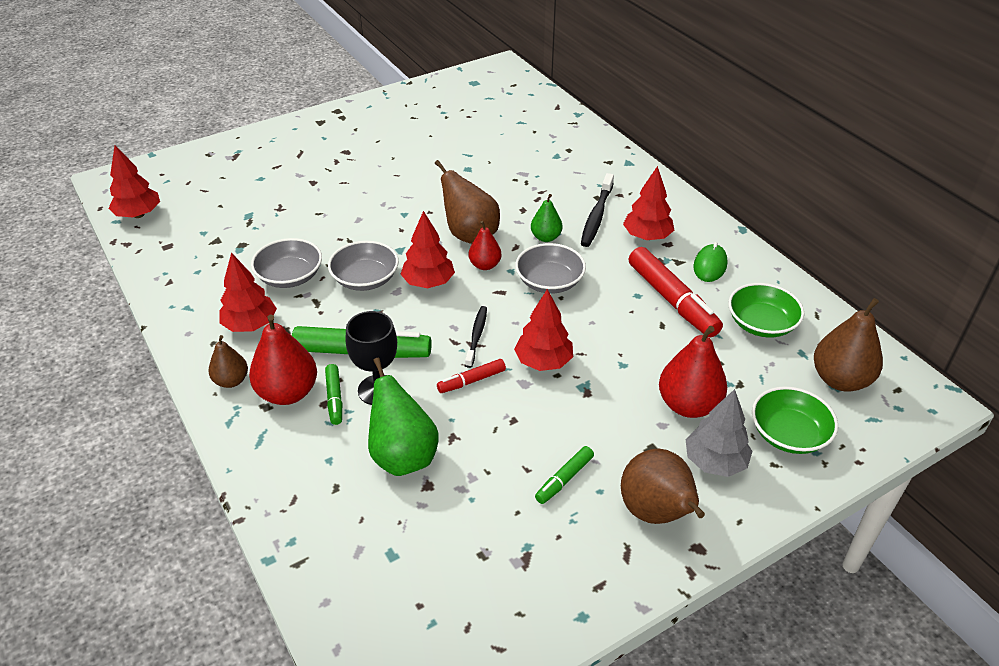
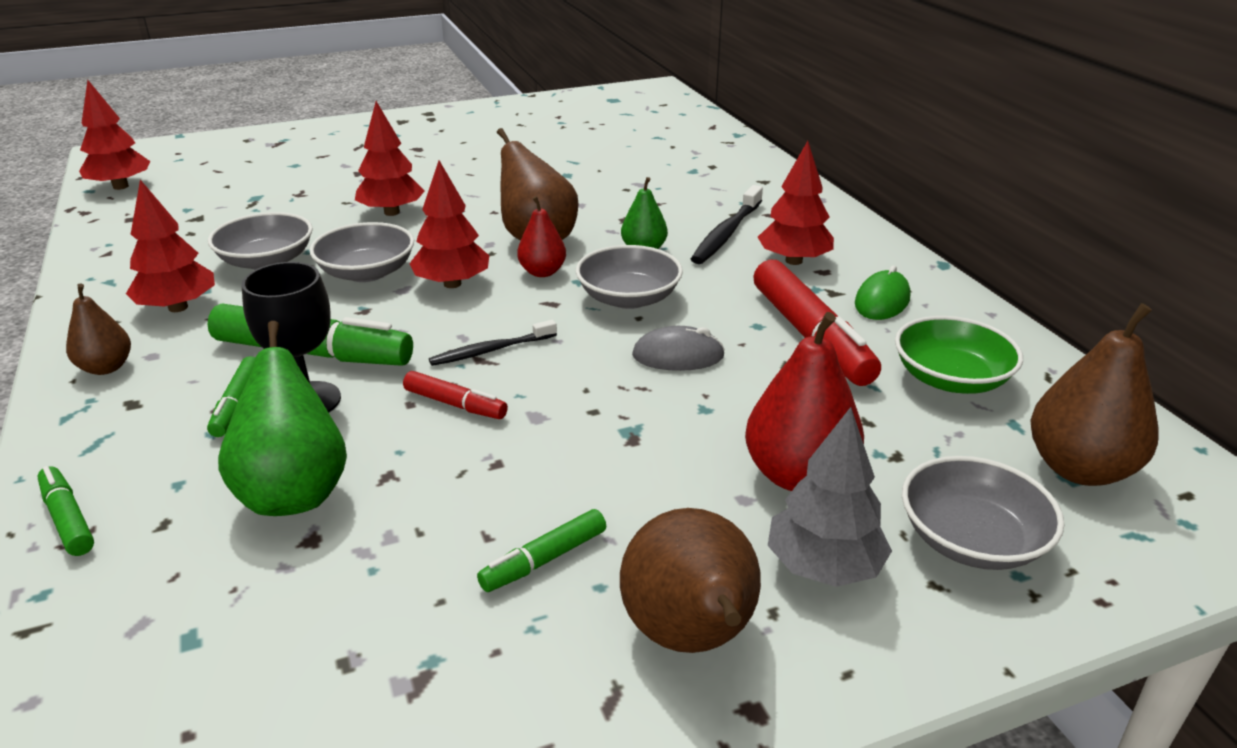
camera: 10 degrees right, 10 degrees down
(277, 492) = (68, 518): none -> green marker
(288, 393) = (175, 390): red pear -> none
(471, 381) = (455, 404): red marker -> red marker turned 135 degrees counterclockwise
(476, 336) = (491, 350): black toothbrush -> black toothbrush turned 135 degrees counterclockwise
(543, 361) = (579, 392): red tree -> red tree (392, 212)
(595, 326) = (678, 356): none -> grey mouse
(788, 434) = (971, 539): green bowl -> grey bowl

